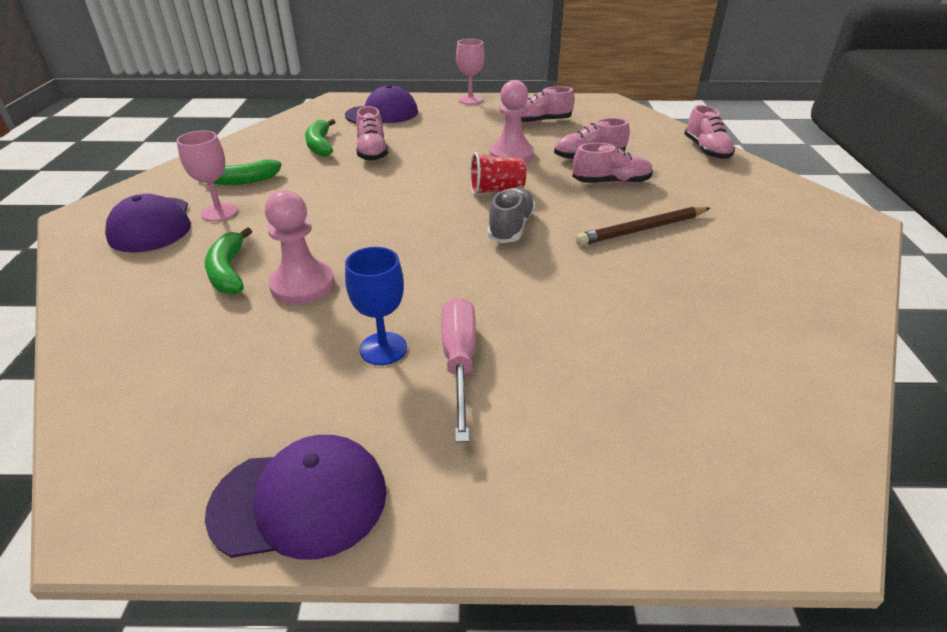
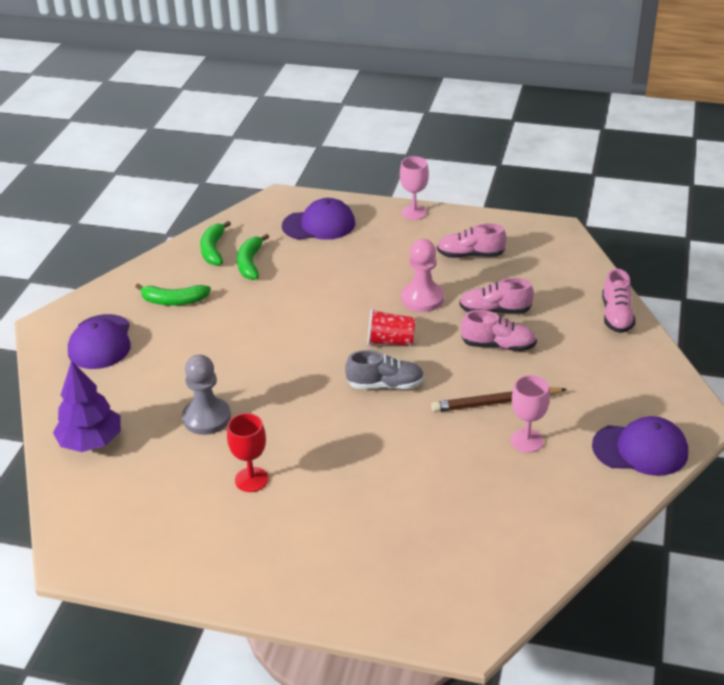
camera: 15 degrees right, 0 degrees up
(139, 333) = (91, 442): none -> purple tree
(219, 212) = (153, 335): pink goblet -> pink goblet (527, 441)
(229, 271) = (155, 397): green banana -> green banana (213, 250)
(300, 500) = (178, 569): purple cap -> purple cap (640, 449)
(302, 285) = (207, 418): pink pawn -> grey pawn
(372, 152) = (295, 279): pink shoe -> none
(383, 348) = (251, 479): blue goblet -> red goblet
(459, 362) = (300, 498): pink screwdriver -> none
(510, 227) = (385, 385): grey shoe -> grey shoe turned 60 degrees clockwise

